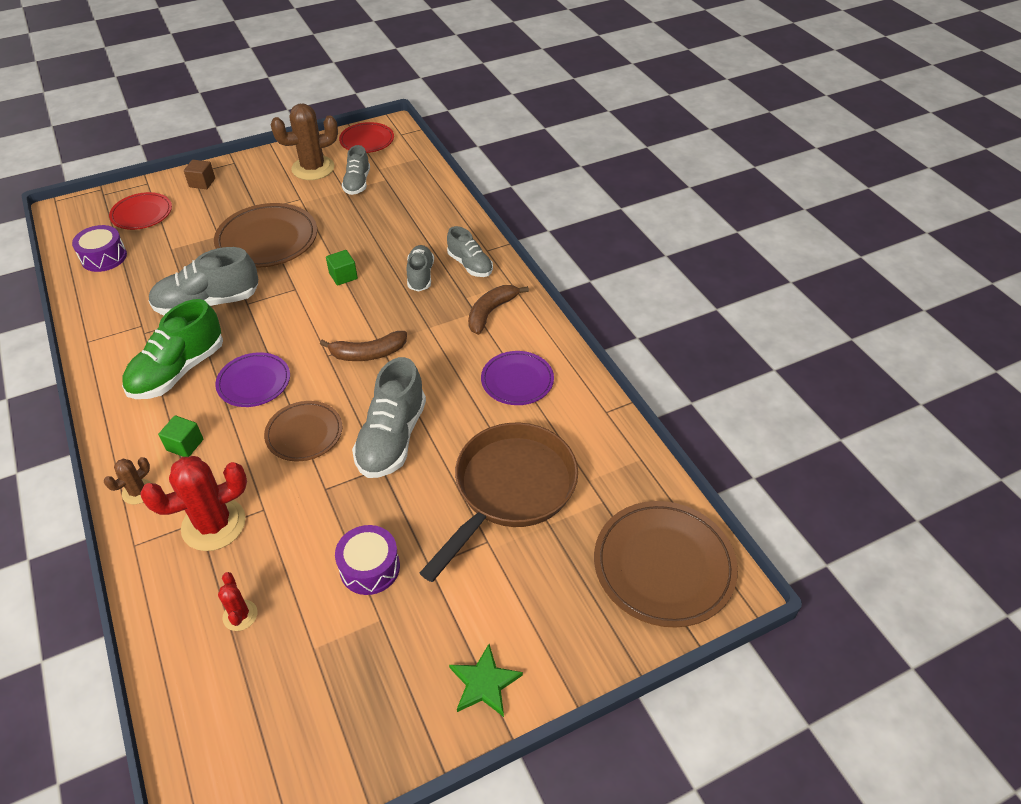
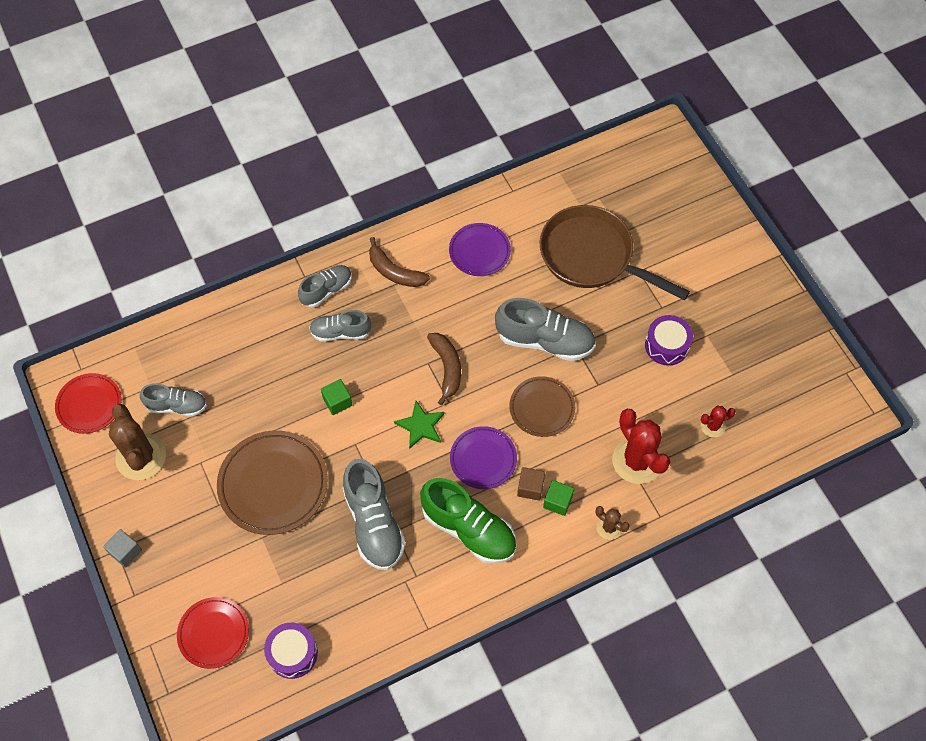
camera: 90 degrees left, 15 degrees up
(202, 183) = (156, 578): brown cube -> brown cube (530, 488)
(230, 166) = (125, 552): none -> grey cube
(484, 683) = (745, 271): green star -> green star (420, 426)
(663, 566) = (650, 166): brown plate -> none

